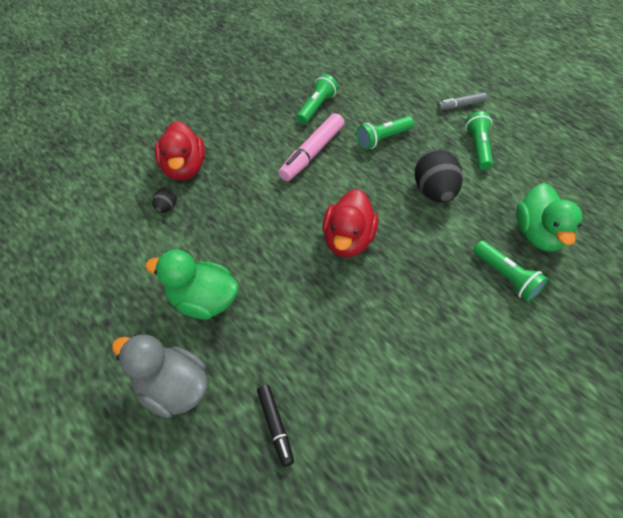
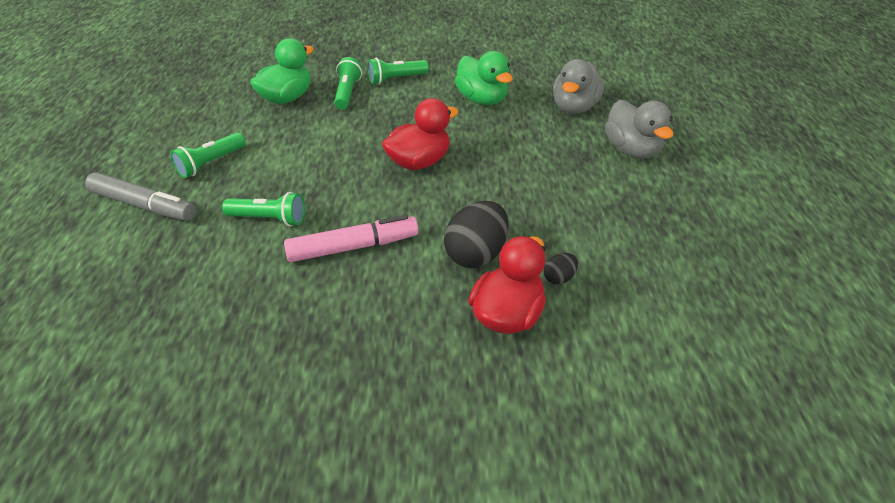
camera: 140 degrees left, 10 degrees down
(203, 301) = (576, 183): green duck -> green duck (482, 99)
(275, 425) = (574, 107): black marker -> grey duck
(316, 107) = (273, 300): green flashlight -> green flashlight (396, 79)
(434, 192) = (305, 155): black egg -> black egg (476, 254)
(461, 105) = (143, 205): grey marker -> grey marker, size x1.73

